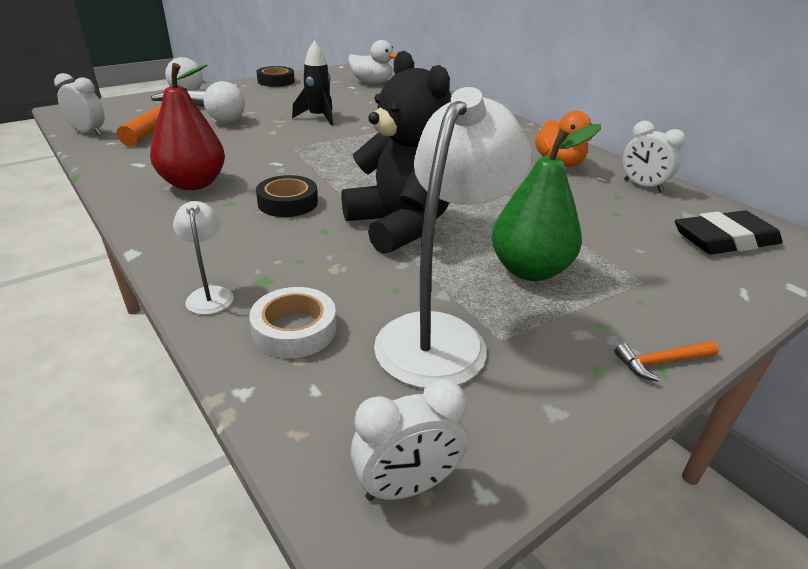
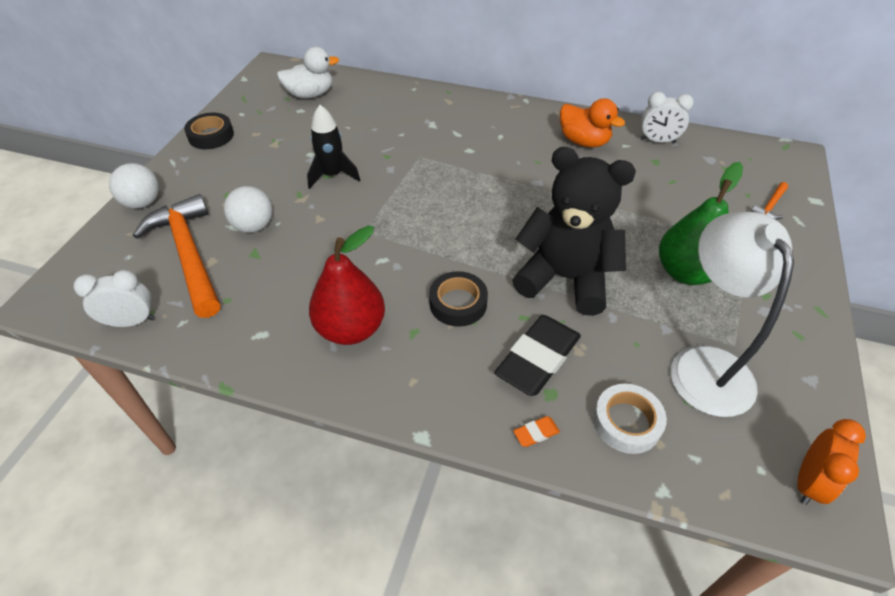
camera: 35 degrees left, 15 degrees up
(210, 294) = (536, 433): white lamp -> orange eraser
(407, 486) = (808, 482): white clock -> orange clock
(661, 362) = (817, 306): orange hammer -> orange hammer (770, 206)
(724, 240) = (749, 175): black eraser -> black eraser (538, 359)

